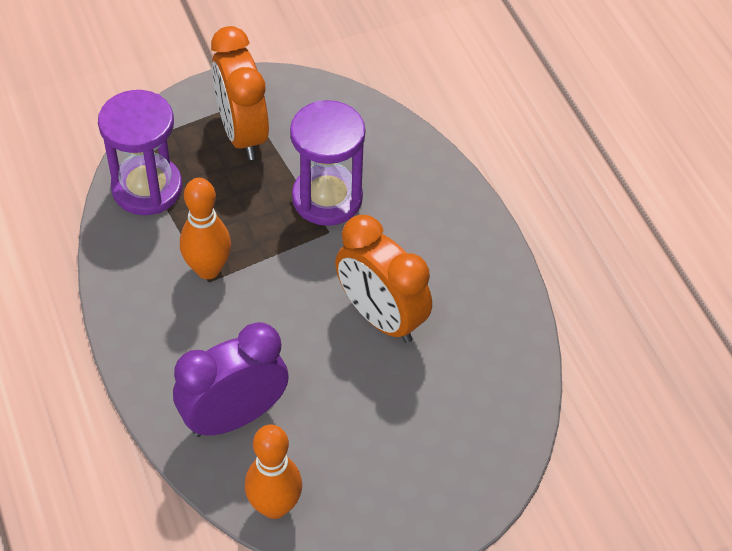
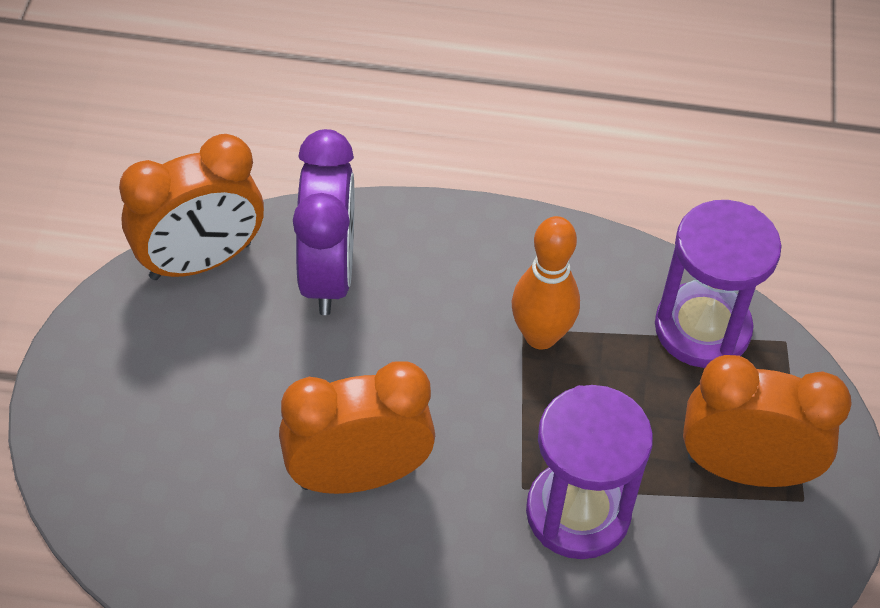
camera: 120 degrees right, 0 degrees up
(274, 506) = (201, 261): orange bowling pin -> orange clock

